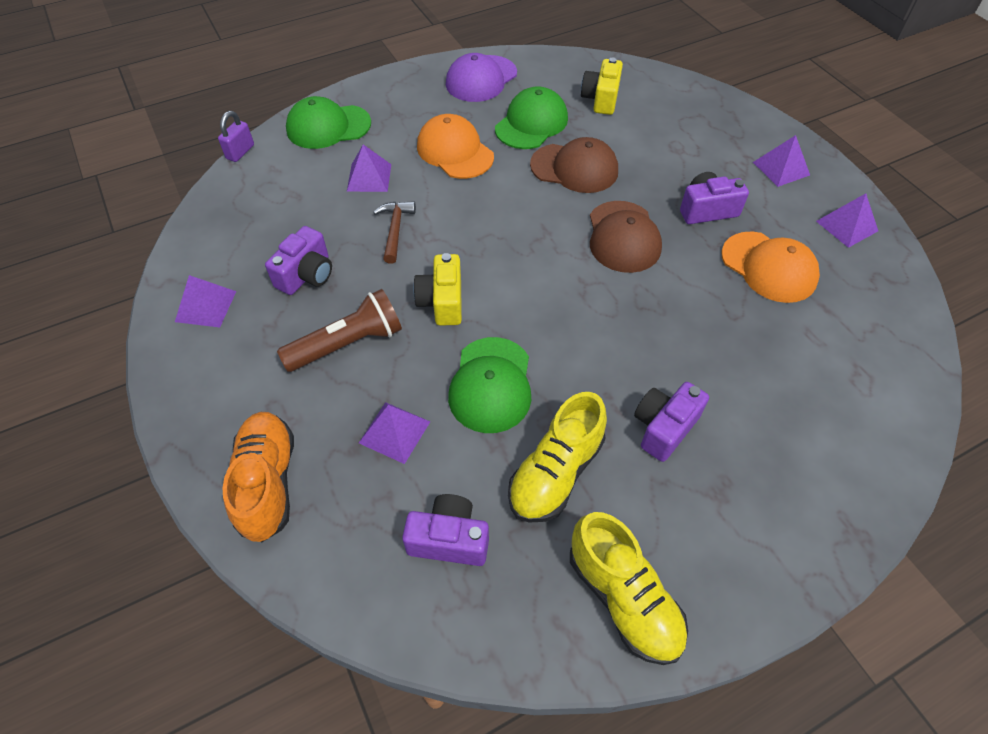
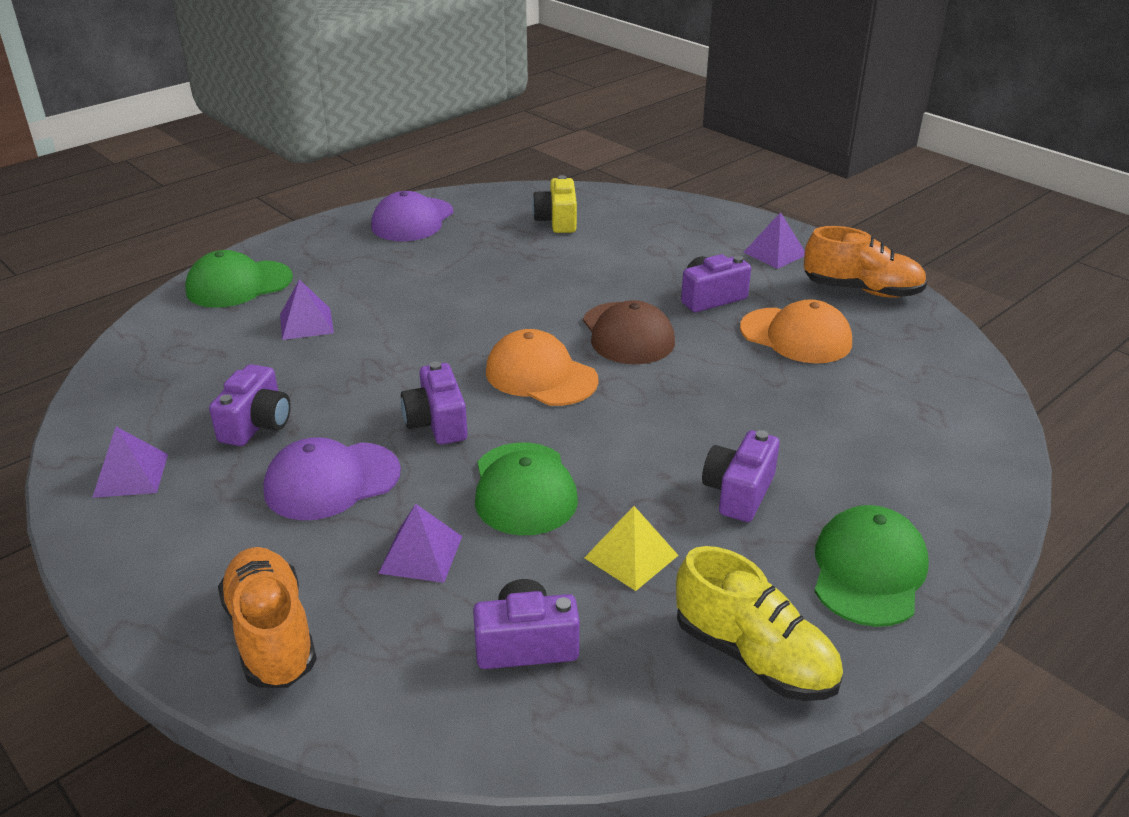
camera: 15 degrees left, 20 degrees down
(240, 152) = (131, 322): purple padlock -> none
(347, 344) = (332, 481): brown flashlight -> purple cap
(395, 230) = (356, 366): brown hammer -> none
(442, 302) = (437, 423): yellow camera -> purple camera
(455, 151) = (404, 286): orange cap -> orange cap (541, 376)
(531, 123) = (486, 251): green cap -> green cap (868, 571)
(555, 473) = (631, 556): yellow shoe -> yellow pyramid
(574, 168) = (550, 283): brown cap -> none
(846, 226) = (862, 290): purple pyramid -> orange shoe

